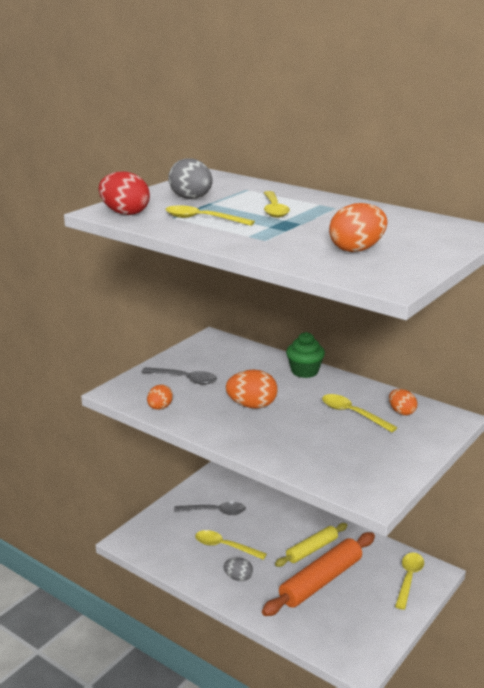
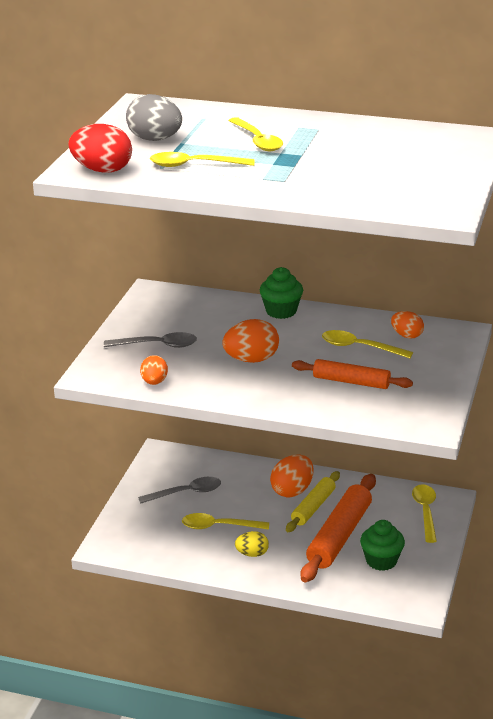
camera: 20 degrees left, 5 degrees up
(238, 578) = (252, 554): grey egg -> yellow egg
(325, 442) = (351, 382): none -> orange rolling pin
(346, 614) = (381, 560): none -> green cupcake
(357, 249) = (382, 178): orange egg -> orange egg (292, 491)

